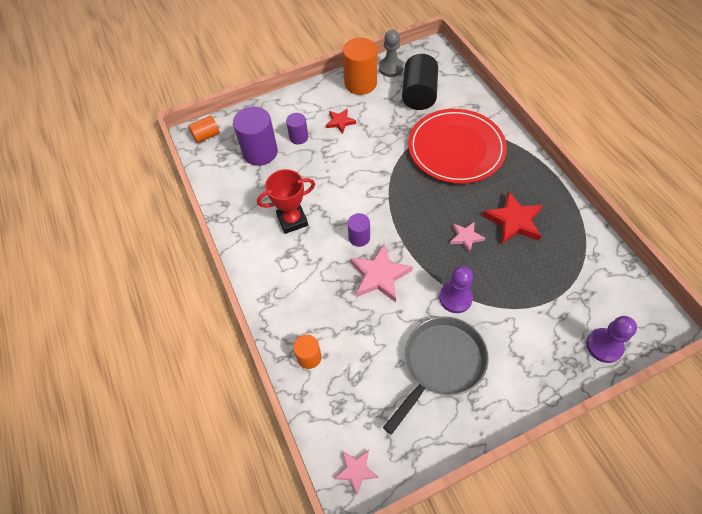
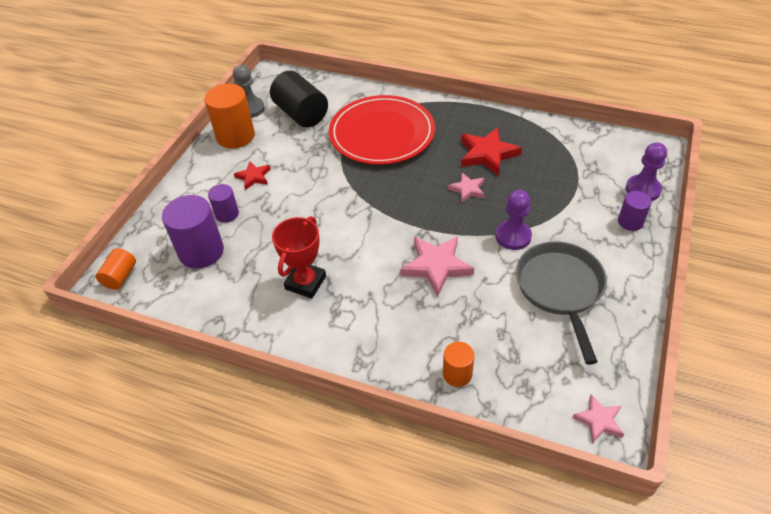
camera: 45 degrees left, 10 degrees down
(359, 237) = (383, 251): purple cylinder -> purple cylinder (630, 222)

